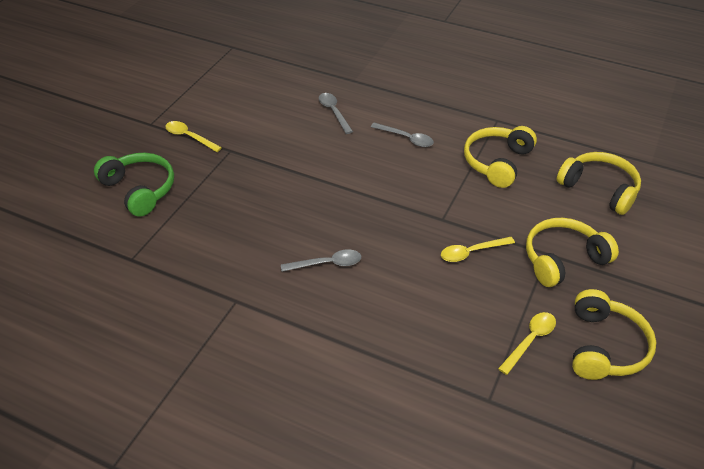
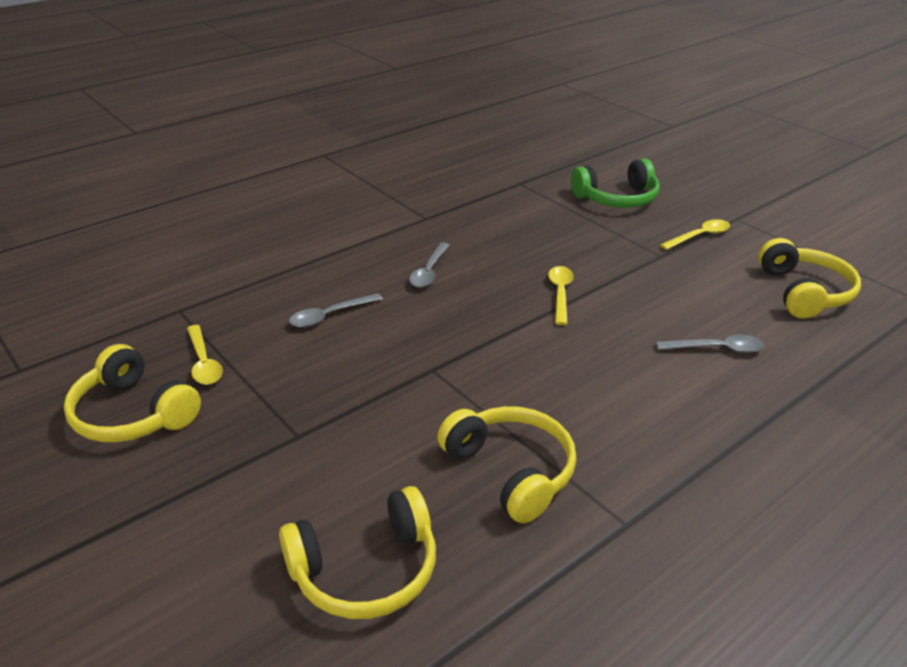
camera: 115 degrees right, 10 degrees down
(406, 138) = (621, 396): grey spoon -> grey spoon (330, 316)
(471, 252) = (358, 371): yellow spoon -> yellow spoon (560, 294)
(563, 259) = (275, 445): yellow headphones -> yellow headphones (804, 292)

